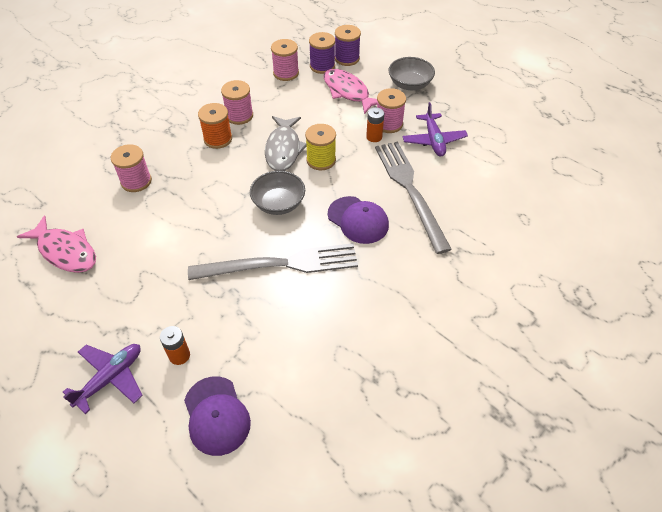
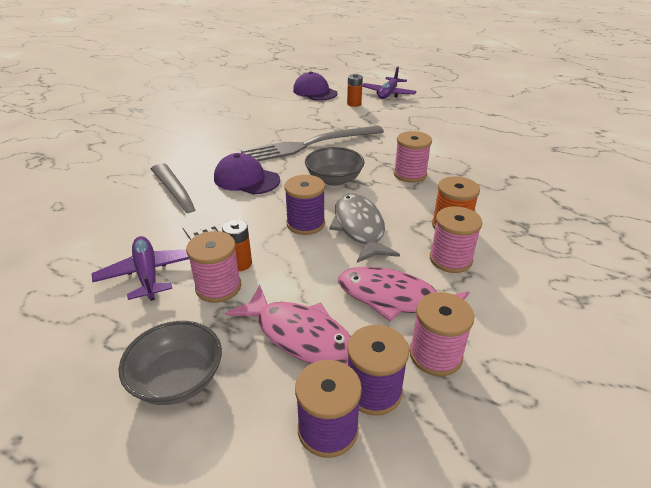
camera: 165 degrees right, 15 degrees down
(65, 251) = (490, 129): pink fish -> pink fish (394, 298)
(136, 181) = (494, 175): pink spool -> pink spool (410, 174)
(321, 160) = (305, 224): yellow spool -> purple spool

